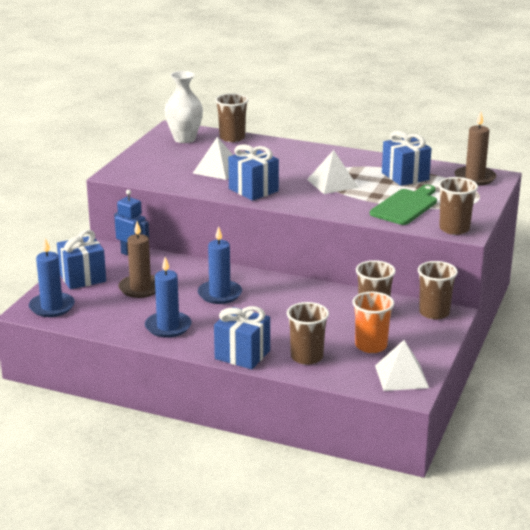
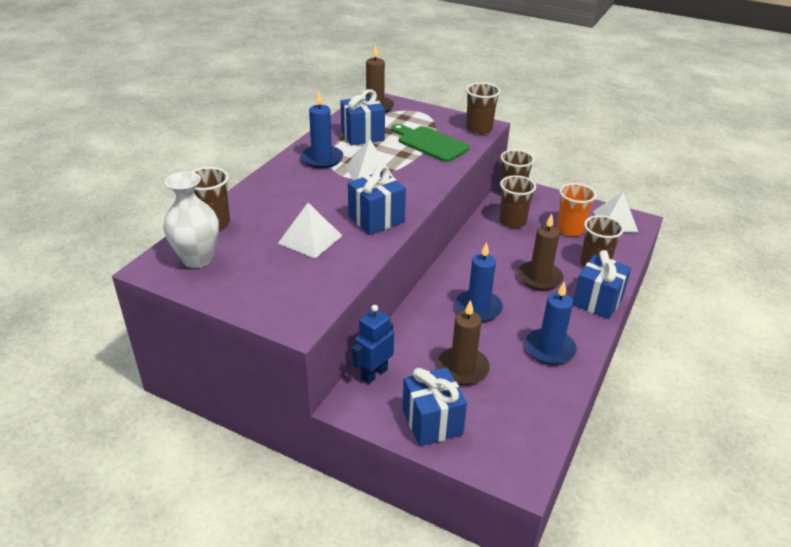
camera: 85 degrees left, 10 degrees up
(52, 307) = (509, 452): blue candle -> blue candle (322, 159)
(274, 325) = (539, 278): none -> brown candle

